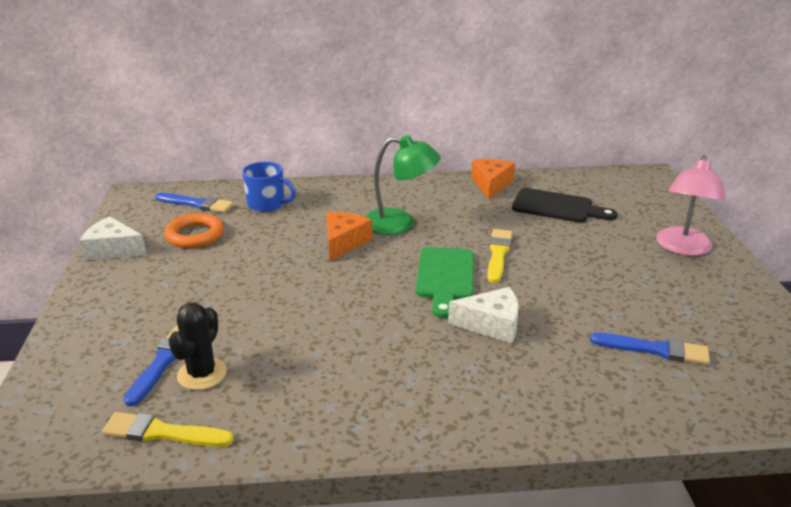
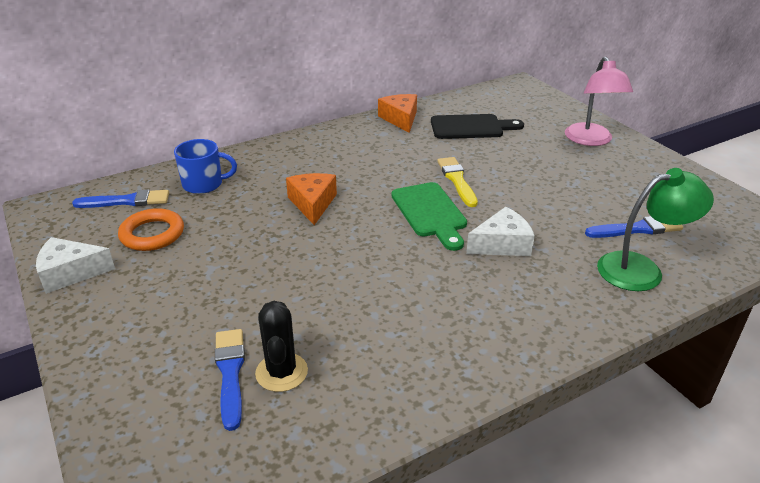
camera: 25 degrees left, 5 degrees up
(162, 433) = (291, 444): yellow brush -> none
(400, 223) = (349, 173): green lamp -> green lamp (641, 269)

